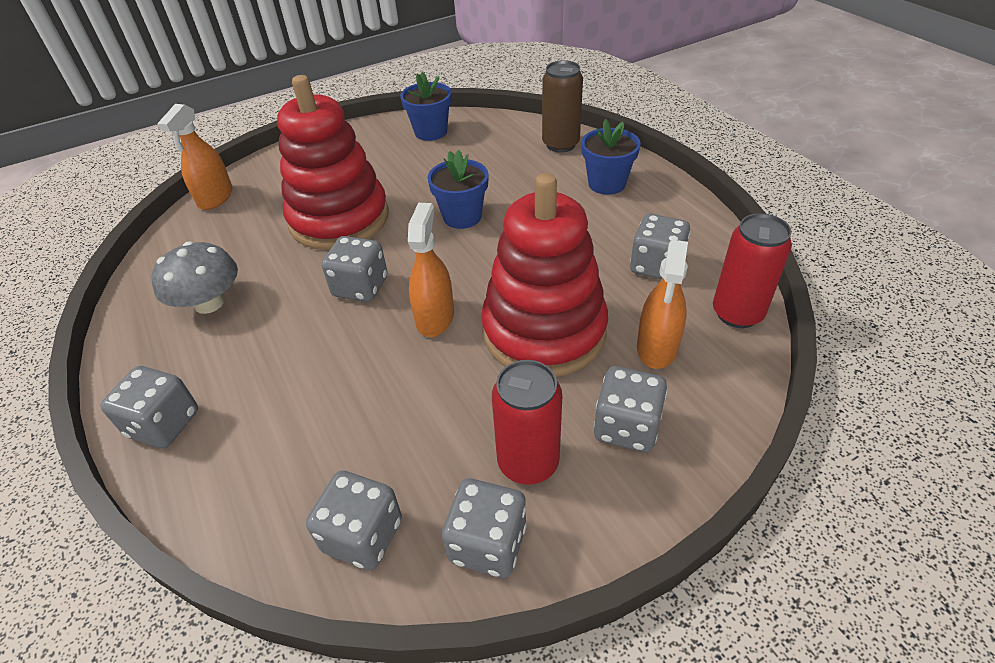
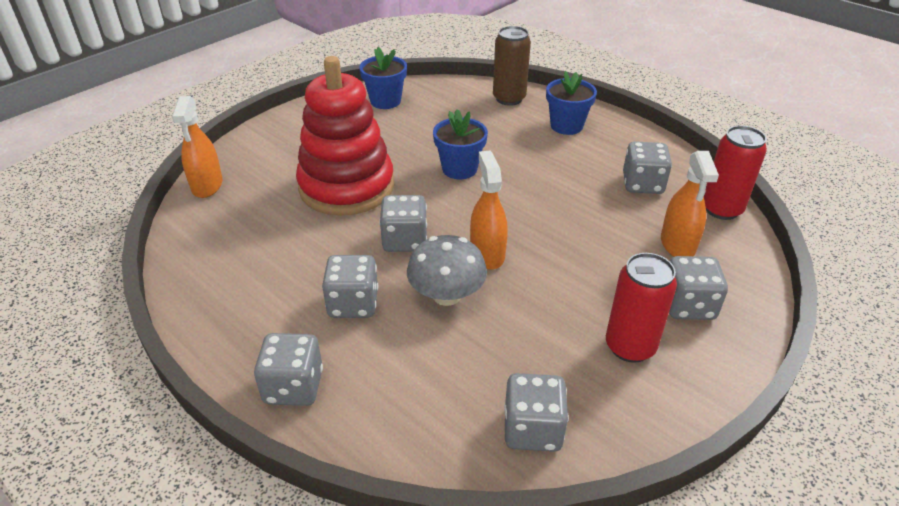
camera: 20 degrees left, 5 degrees down
(209, 303) = (266, 278): grey mushroom -> grey mushroom (446, 295)
(488, 543) = (634, 410): grey dice -> grey dice (353, 304)
(544, 331) = (584, 248): red stacking toy -> none

